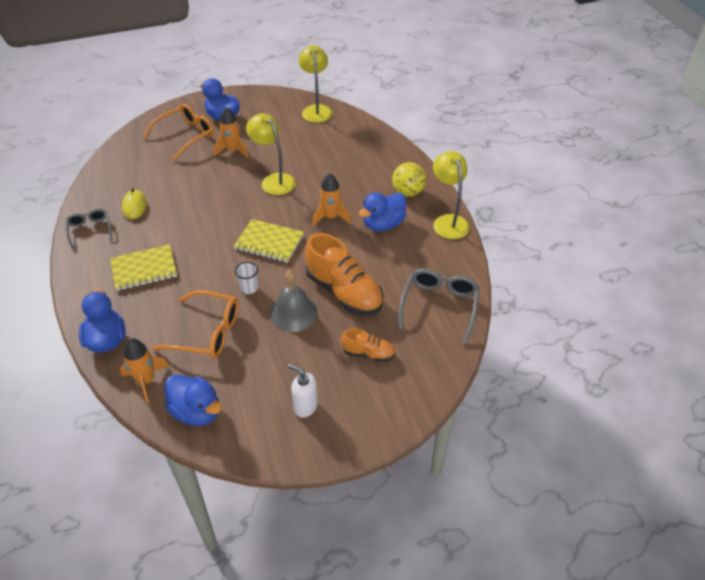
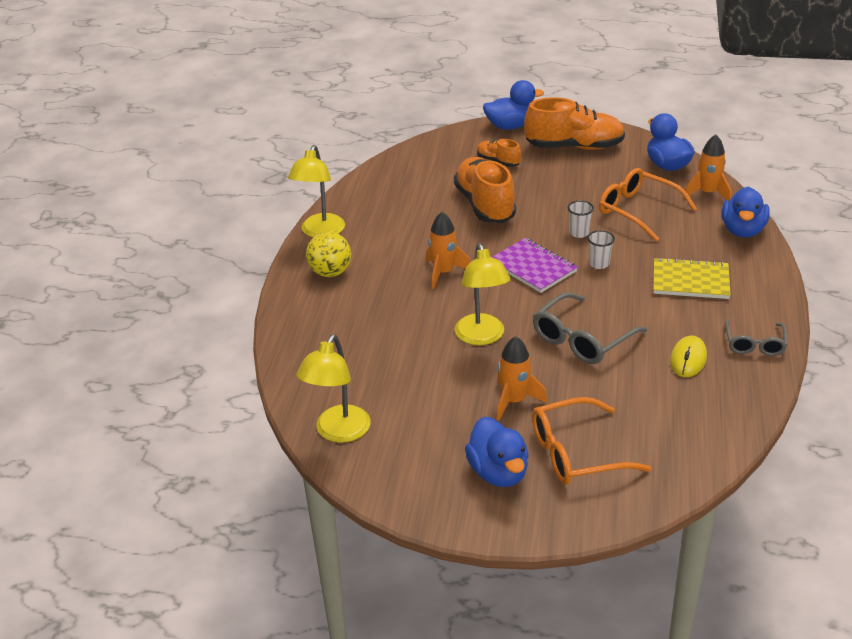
camera: 150 degrees left, 10 degrees down
(220, 262) = (599, 264): none -> white cup
(269, 242) = (533, 267): yellow notebook -> purple notebook
(293, 313) = (545, 203): grey bell -> none
(305, 407) = (574, 147): white soap dispenser -> orange shoe
(383, 224) = (392, 249): blue duck -> blue duck (510, 126)
(439, 306) = (406, 173): grey glasses -> grey glasses (581, 339)

